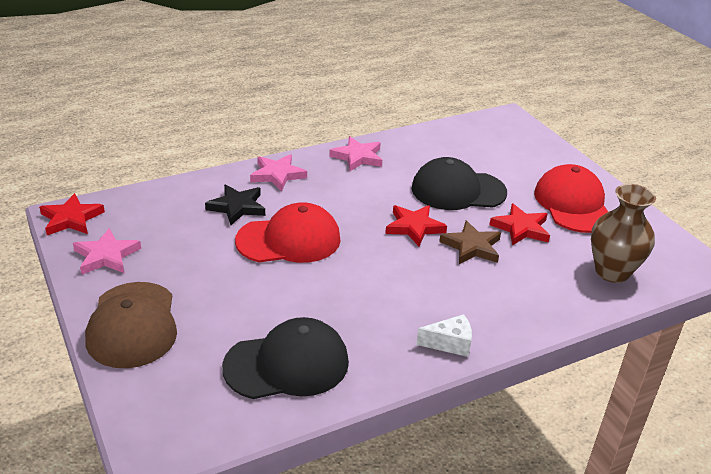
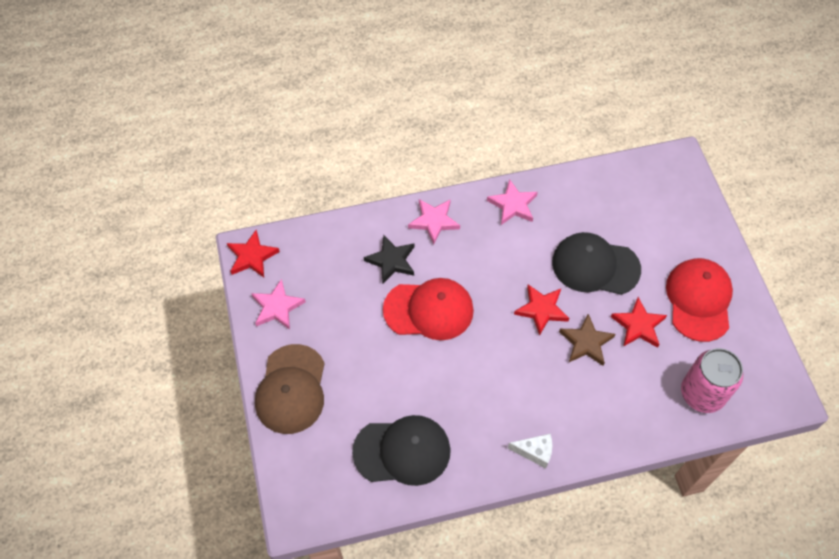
camera: 15 degrees right, 25 degrees up
(612, 272) = (702, 393): brown vase -> pink can

